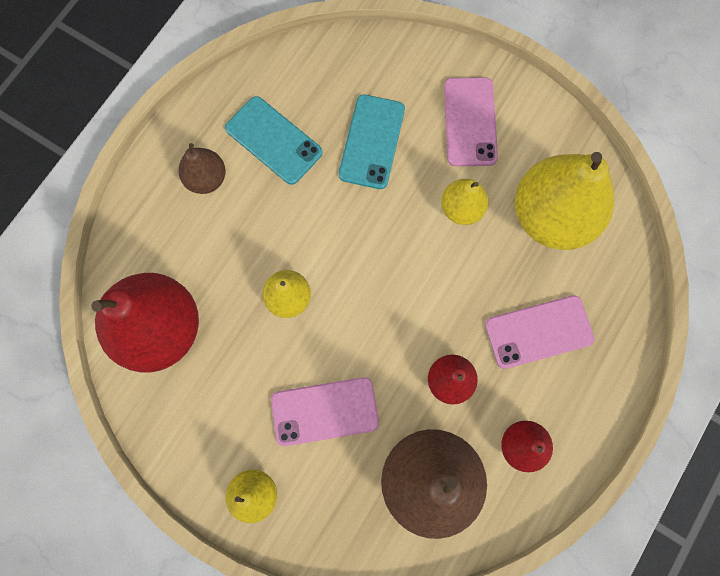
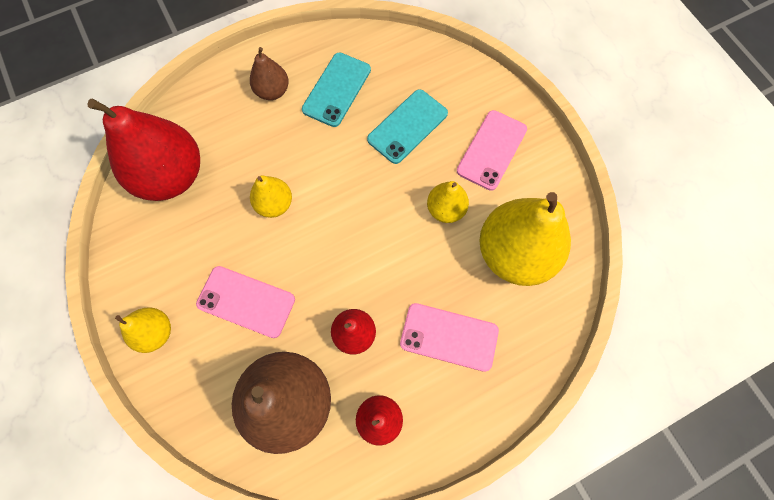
camera: 30 degrees right, 5 degrees down
(273, 140) = (337, 89): turquoise phone -> turquoise phone turned 45 degrees clockwise

